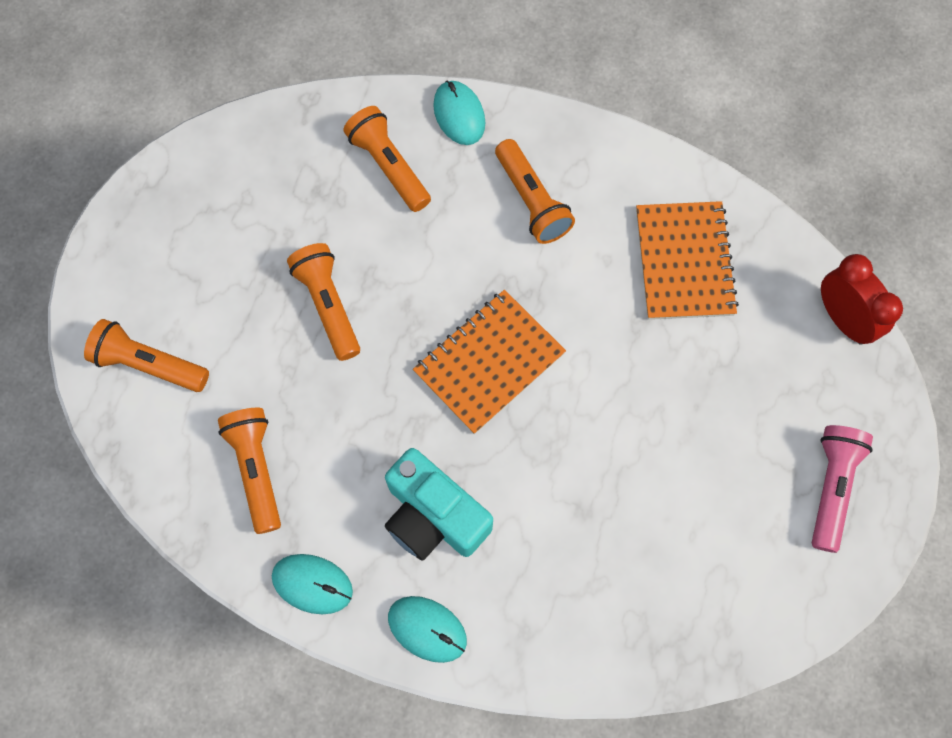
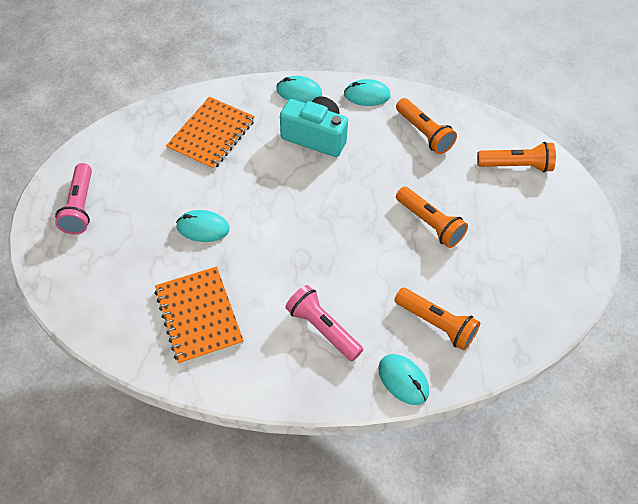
camera: 160 degrees right, 15 degrees down
(489, 363) = (313, 218): orange notebook -> orange notebook (211, 135)
(531, 201) = (323, 329): orange flashlight -> pink flashlight
(653, 394) = (203, 228): none -> turquoise mouse
(842, 319) = (76, 308): red clock -> none

